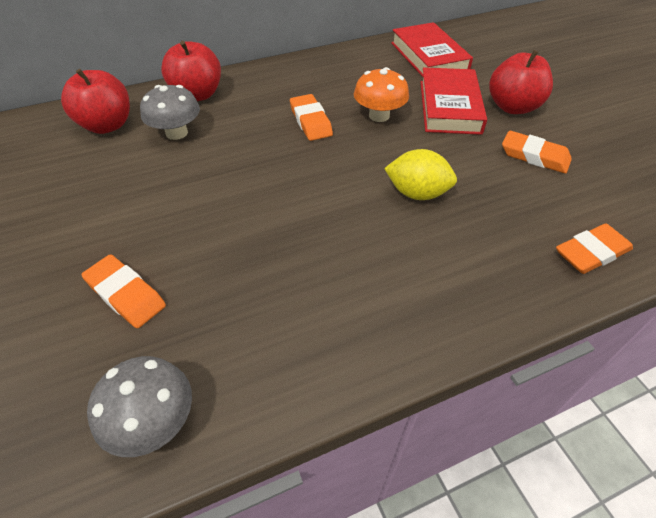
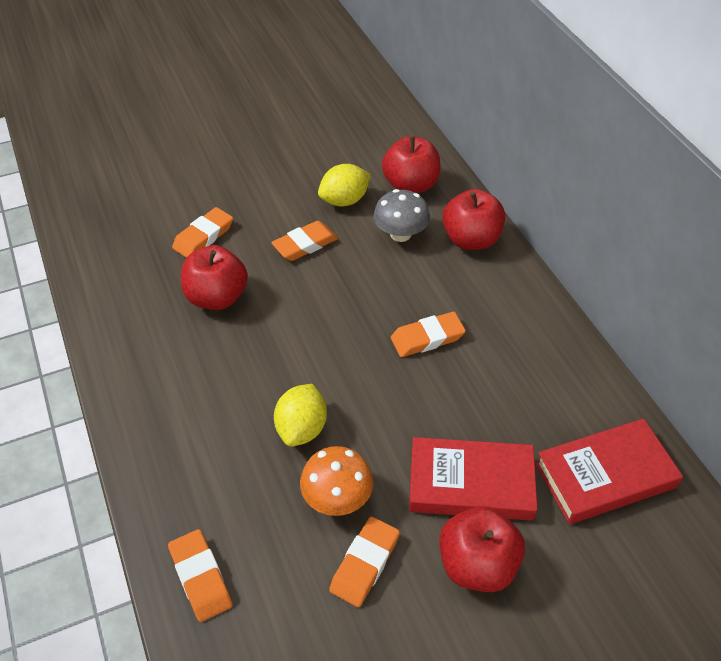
camera: 90 degrees right, 0 degrees up
(110, 170) = (344, 200): none -> yellow lemon
(154, 421) = (102, 268): grey mushroom -> none
(171, 198) = (305, 244): none -> orange eraser
(240, 270) = (217, 297): none -> red apple
(379, 115) = (443, 403): orange mushroom -> orange mushroom (337, 497)

